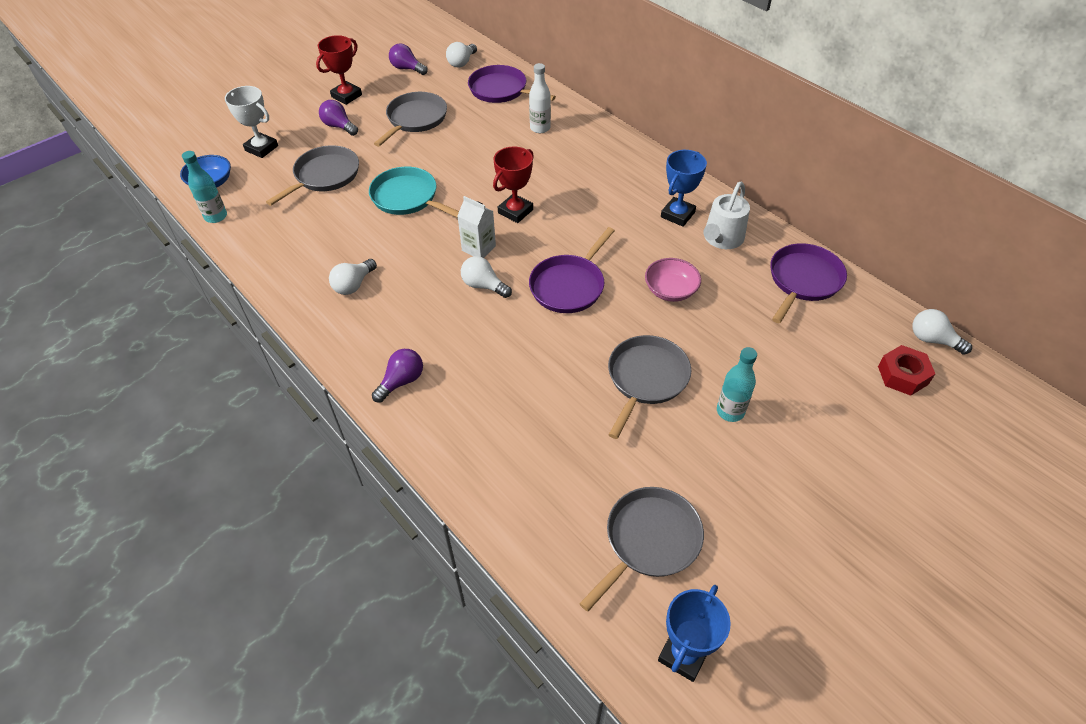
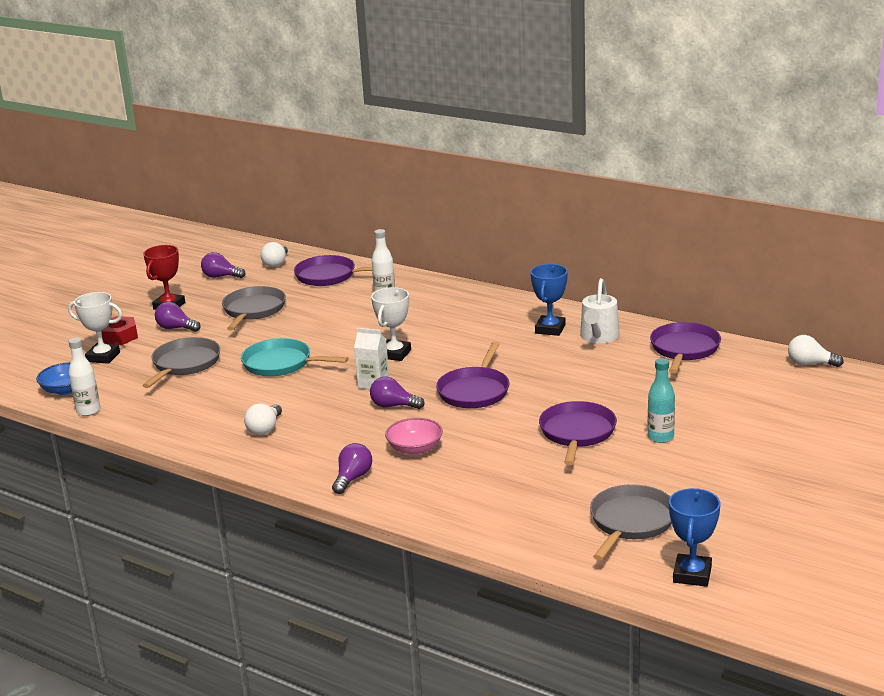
camera: 15 degrees left, 25 degrees down
(216, 216) = (88, 411): turquoise bottle -> white bottle
(484, 286) = (393, 406): white light bulb -> purple light bulb
(515, 211) = (394, 354): red trophy -> white trophy
(646, 378) = (577, 433): grey pan -> purple pan
(670, 290) = (569, 377): pink bowl -> pink bowl (415, 449)
(902, 375) = (794, 389): red nut -> red nut (119, 336)

